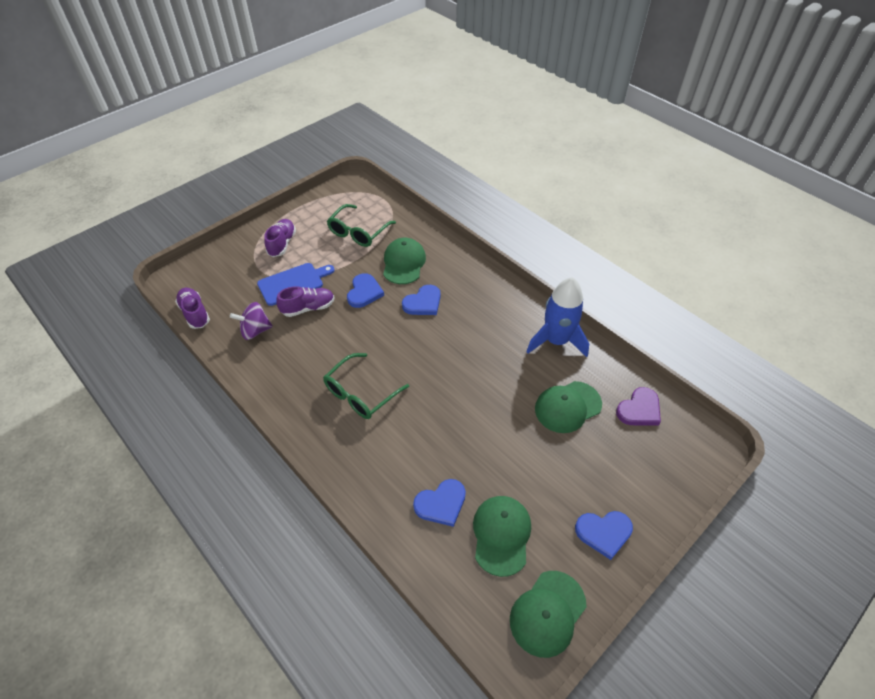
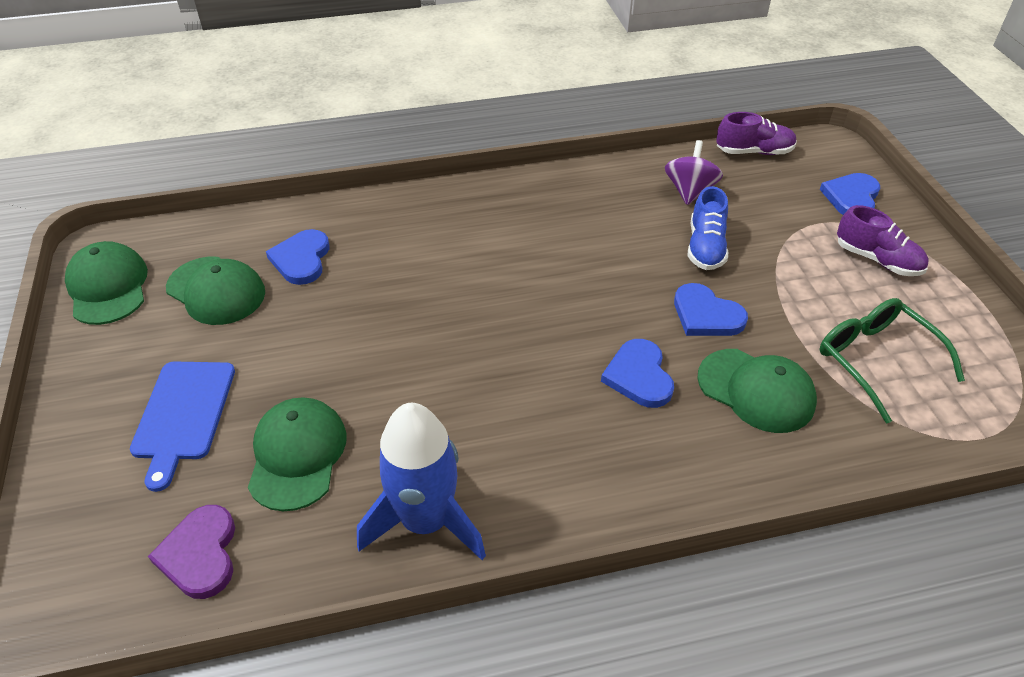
camera: 120 degrees right, 5 degrees down
(293, 283) = (770, 247): blue cutting board -> blue cutting board (183, 414)
(308, 308) = (705, 247): purple shoe -> blue shoe
(361, 393) = (511, 248): green glasses -> none
(604, 533) = (112, 382): blue heart -> blue heart (851, 197)

